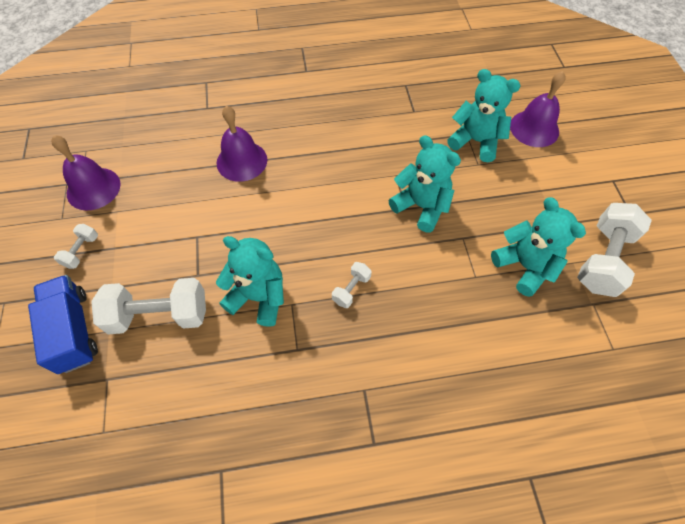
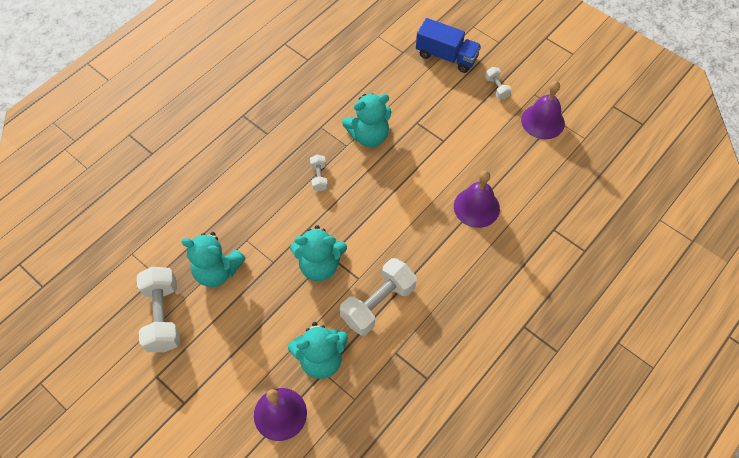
camera: 140 degrees right, 0 degrees up
(159, 315) = (412, 91): white dumbbell -> white dumbbell (378, 304)

